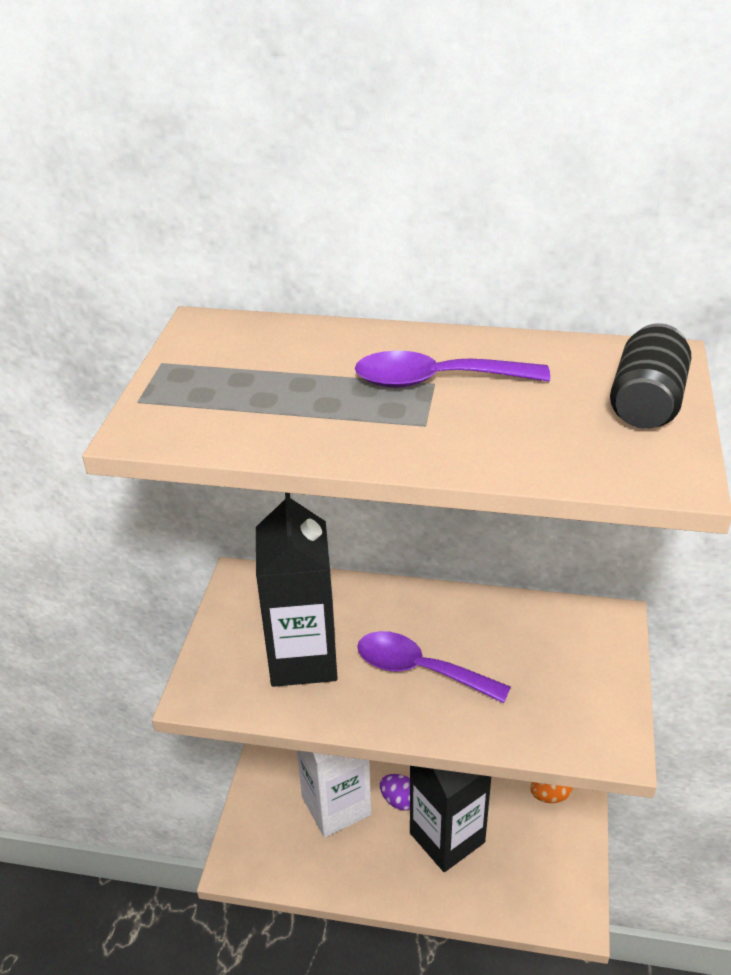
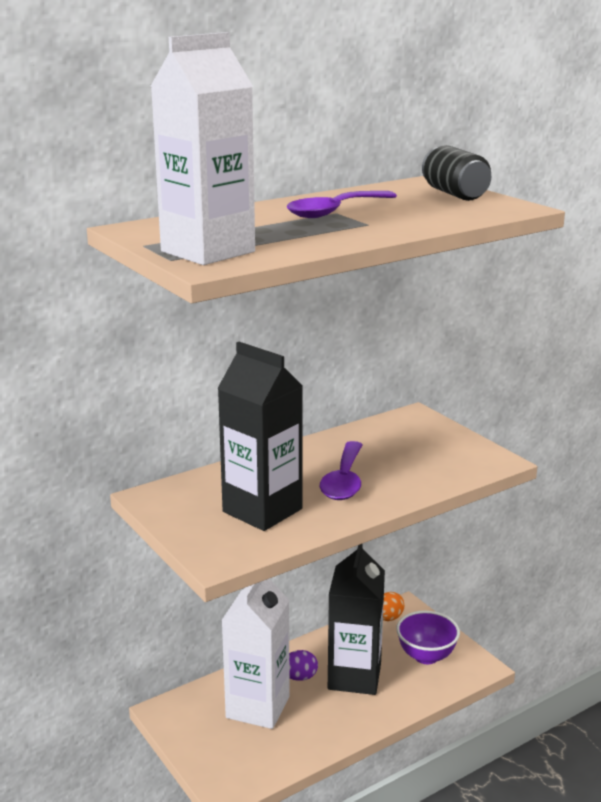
camera: 45 degrees left, 15 degrees down
(187, 403) = (208, 251): none -> white carton
(419, 669) = (344, 481): purple spoon -> purple spoon turned 60 degrees counterclockwise
(538, 867) = (426, 656): none -> purple bowl

